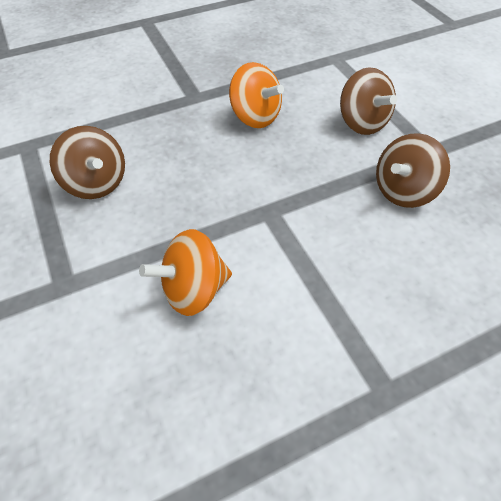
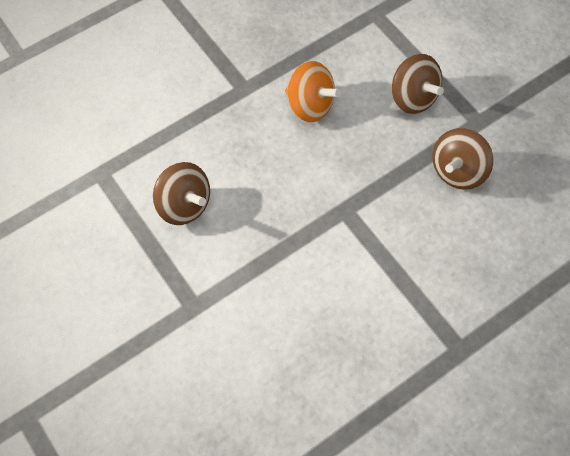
camera: 10 degrees left, 10 degrees up
(194, 290) = (300, 293): orange spinning top -> none

